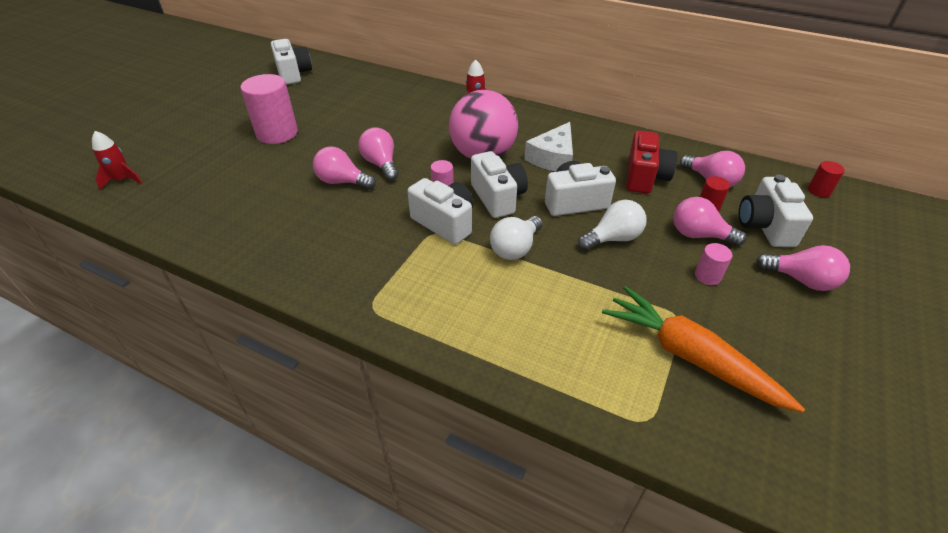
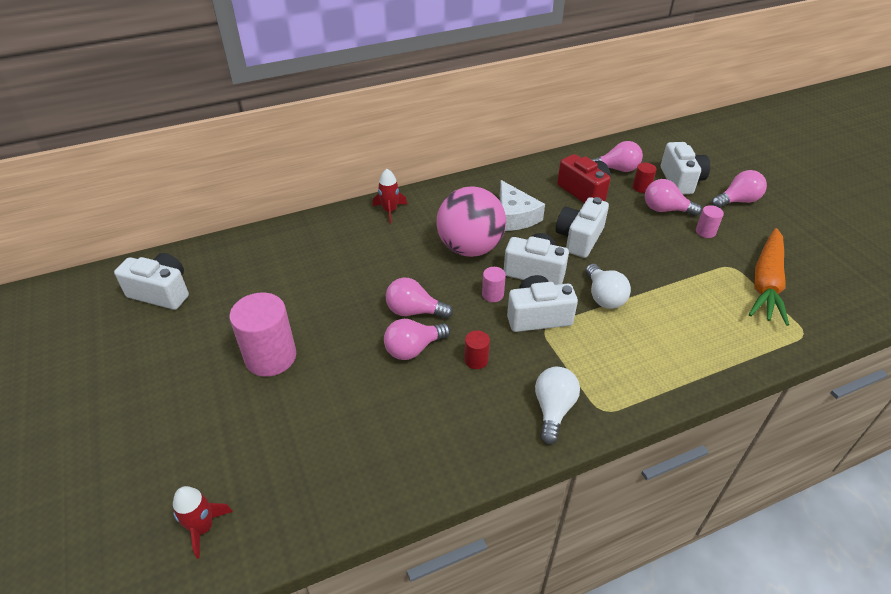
camera: 50 degrees left, 0 degrees up
(613, 238) = (635, 246): white light bulb -> white light bulb (553, 409)
(689, 356) = (766, 283): orange carrot -> orange carrot turned 60 degrees counterclockwise
(699, 235) = (665, 210): pink light bulb -> pink light bulb turned 45 degrees clockwise
(765, 226) = (681, 180): white camera -> white camera turned 135 degrees counterclockwise
(819, 191) = (667, 139): red cylinder -> red cylinder (476, 360)

